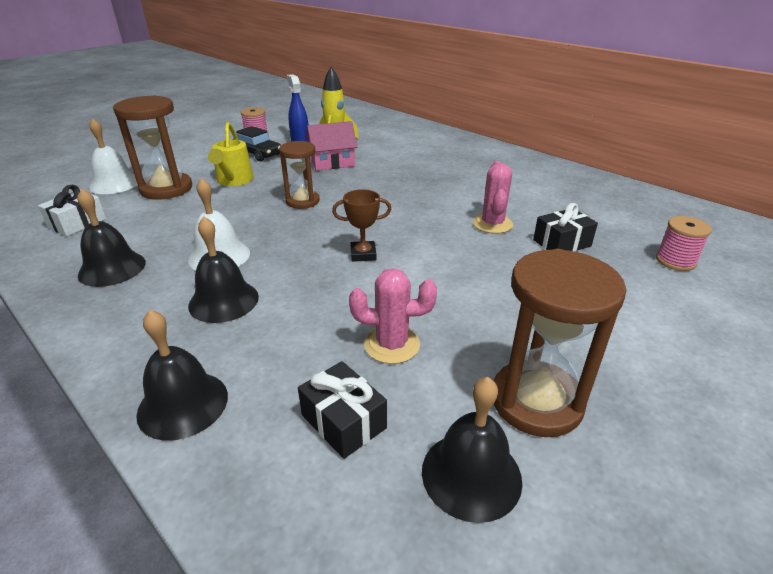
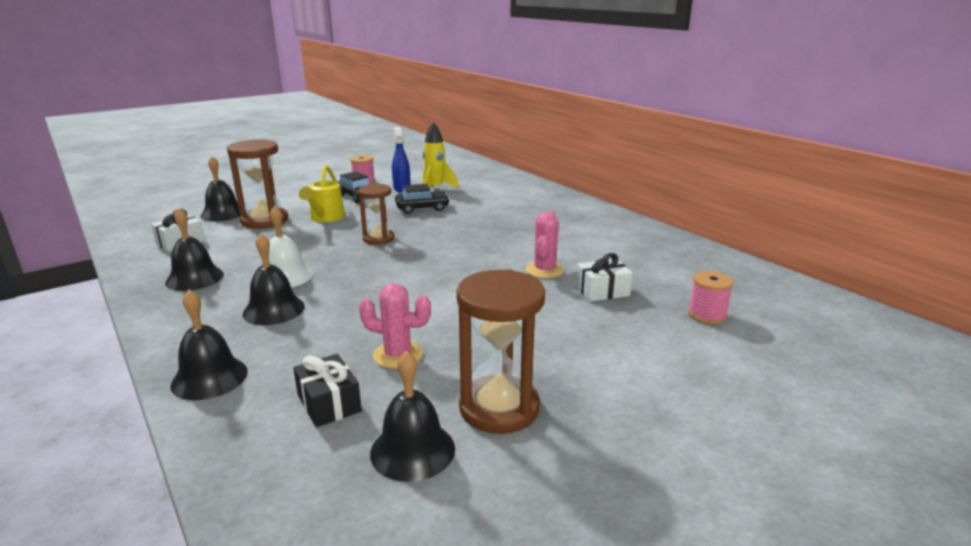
camera: 10 degrees right, 10 degrees down
(114, 184) = (223, 213): white bell -> black bell
(332, 162) = (422, 208): pink house -> black car
(363, 254) = (410, 285): brown trophy -> none
(562, 243) = (602, 291): black gift -> white gift

